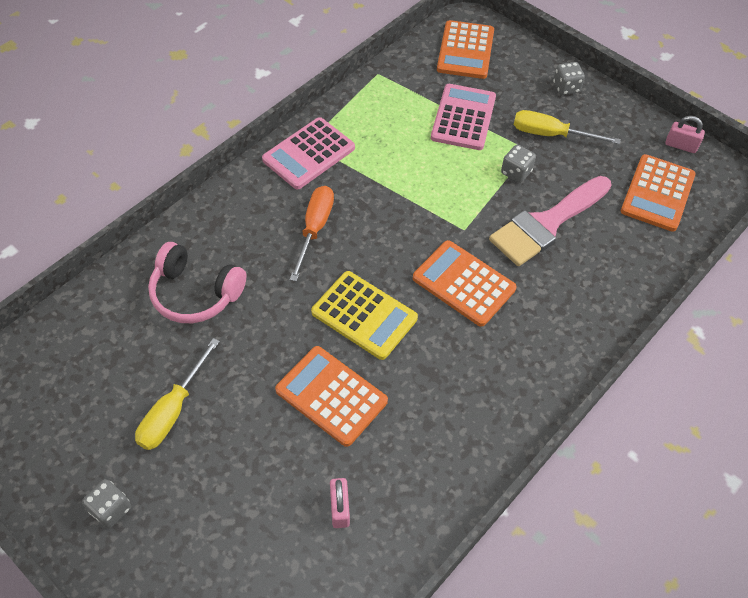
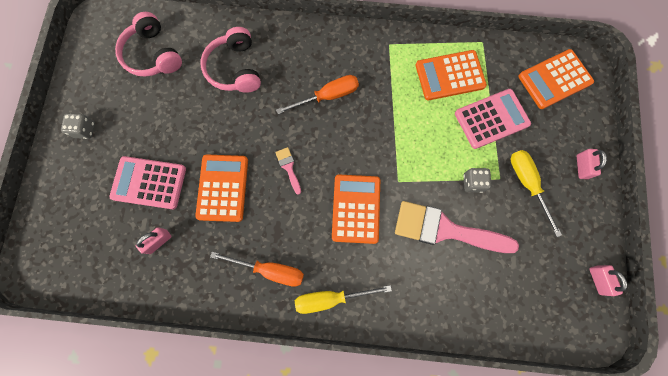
camera: 55 degrees right, 20 degrees up
(88, 367) = (153, 55): none -> pink headphones
(173, 410) = (157, 115): yellow screwdriver -> yellow screwdriver (331, 298)
(308, 154) = (380, 51): pink calculator -> pink calculator (149, 183)
(364, 315) = (288, 167): yellow calculator -> pink brush
(469, 407) = (270, 270): none -> orange screwdriver
(566, 87) = (581, 167): grey dice -> pink padlock
(657, 193) = (536, 288): orange calculator -> orange calculator (450, 75)

